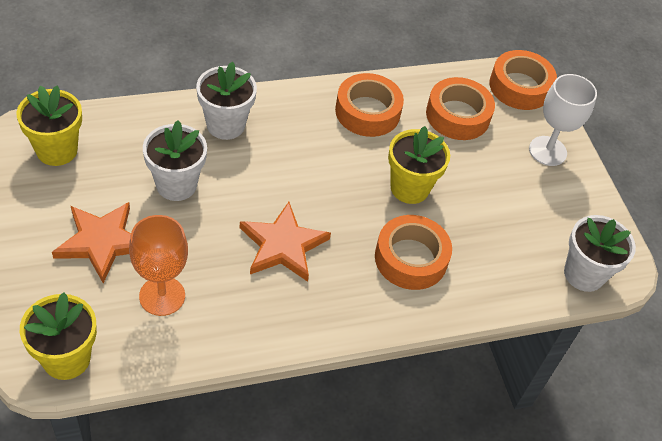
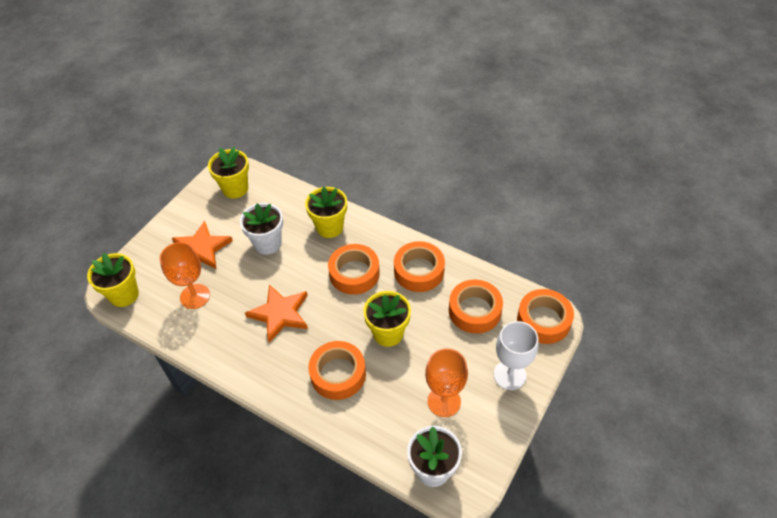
camera: 55 degrees right, 0 degrees up
(225, 125) = (329, 227): white flower pot -> yellow flower pot
(309, 154) = (354, 273): none -> orange tape
(525, 212) = (444, 401): none -> orange goblet

